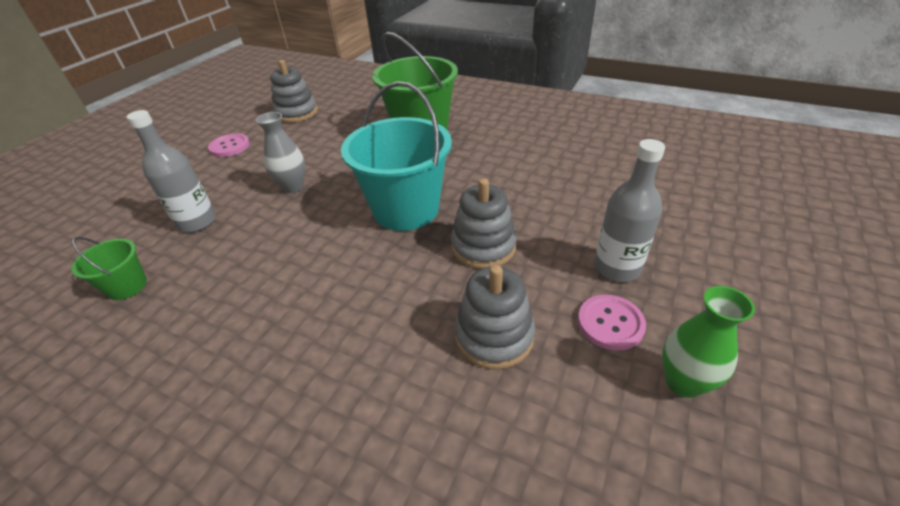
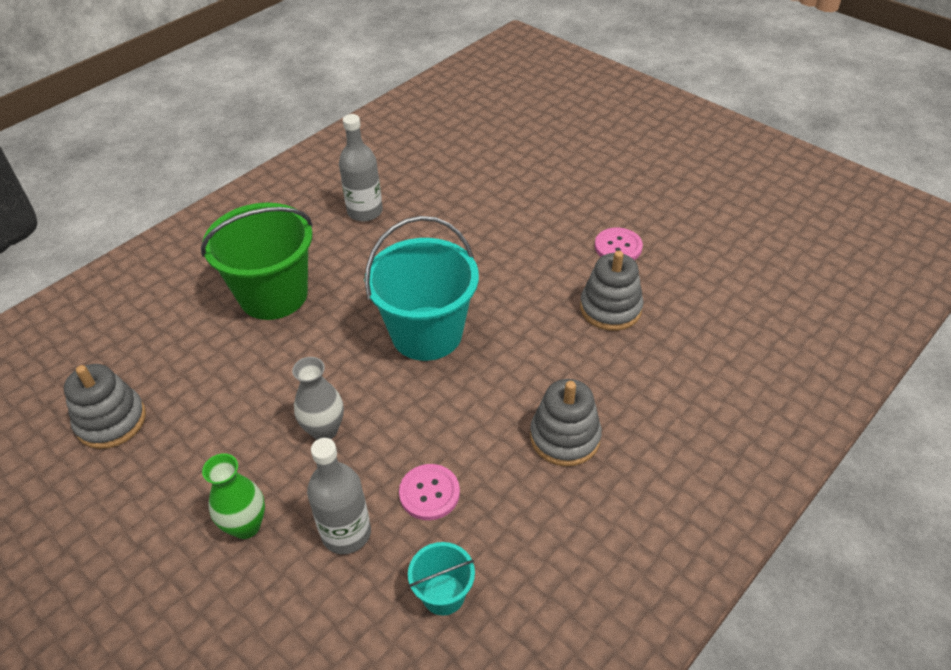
camera: 75 degrees left, 5 degrees up
(127, 286) = (443, 594): green bucket -> turquoise bucket
(229, 146) = (160, 508): pink button -> pink button (429, 493)
(483, 246) = (509, 290): grey stacking toy -> grey stacking toy (565, 437)
(616, 267) = (566, 224): grey bottle -> grey bottle (365, 211)
(683, 382) = (672, 233): green vase -> green vase (246, 526)

